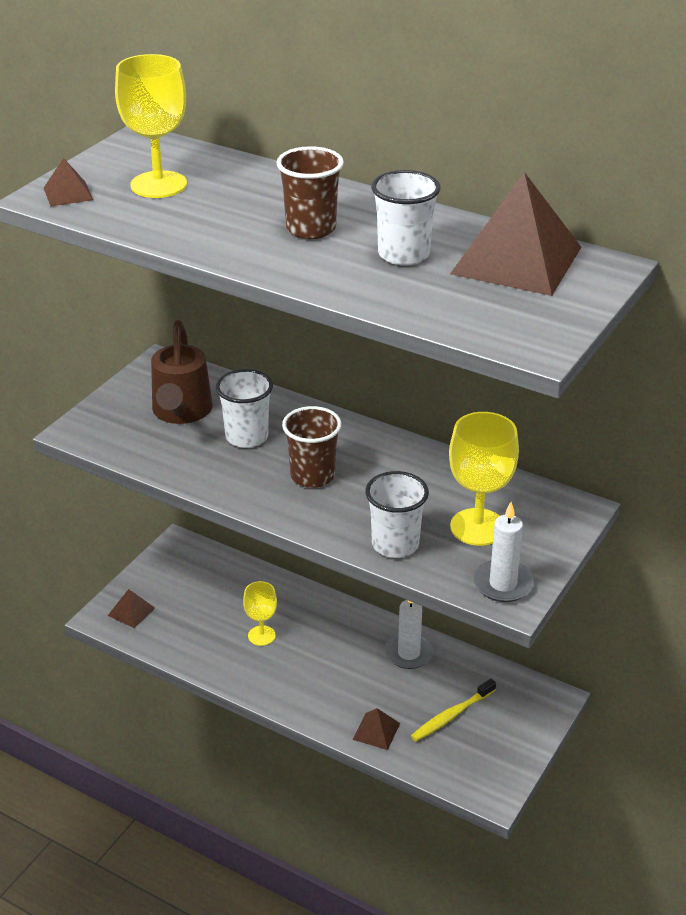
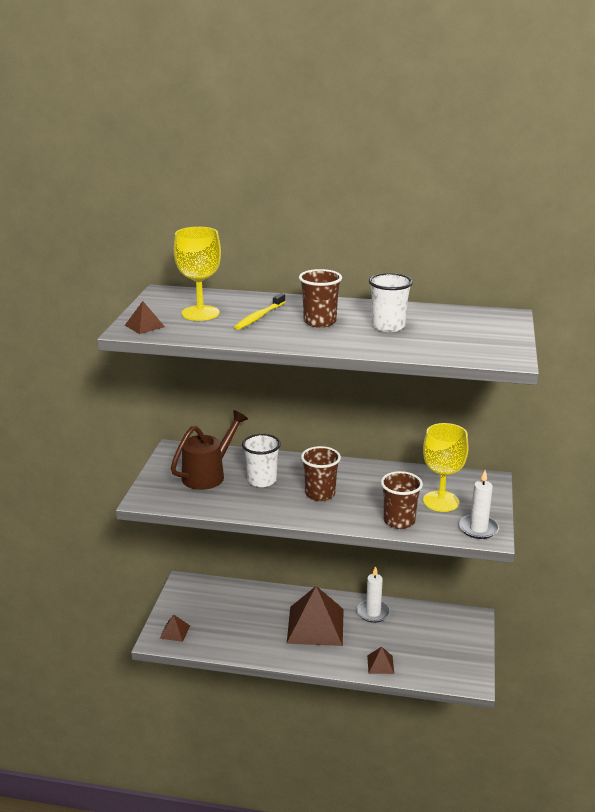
camera: 20 degrees left, 10 degrees down
(181, 412) = (208, 475): brown watering can -> brown watering can turned 120 degrees counterclockwise
(261, 635) = (272, 625): yellow goblet -> none
(395, 544) = (399, 521): white cup -> brown cup
(451, 716) = (421, 643): yellow toothbrush -> yellow toothbrush (259, 317)
(516, 260) = (455, 320): brown pyramid -> brown pyramid (315, 626)

